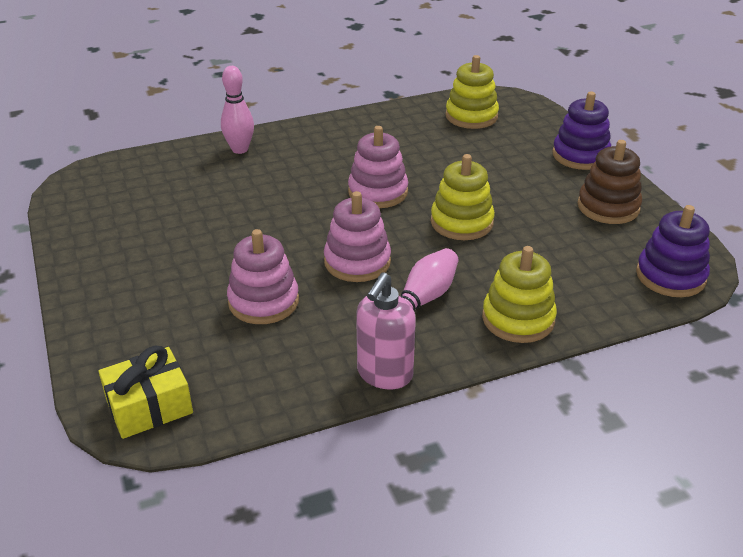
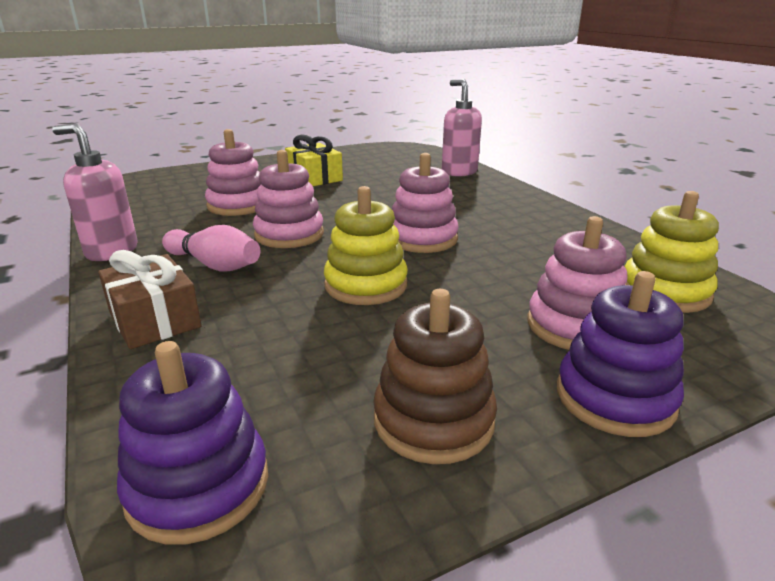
camera: 85 degrees right, 10 degrees down
(149, 406) = (135, 185): yellow gift -> yellow gift (314, 178)
(200, 156) = (459, 172): none -> pink soap dispenser
(240, 149) = (478, 182): pink bowling pin -> none
(514, 152) = (575, 326): none -> pink stacking toy
(518, 319) = (155, 319): yellow stacking toy -> brown gift

